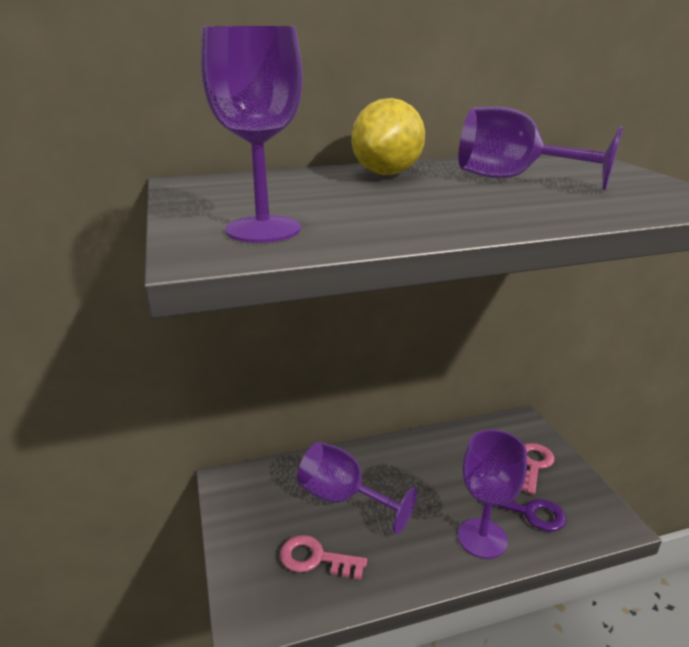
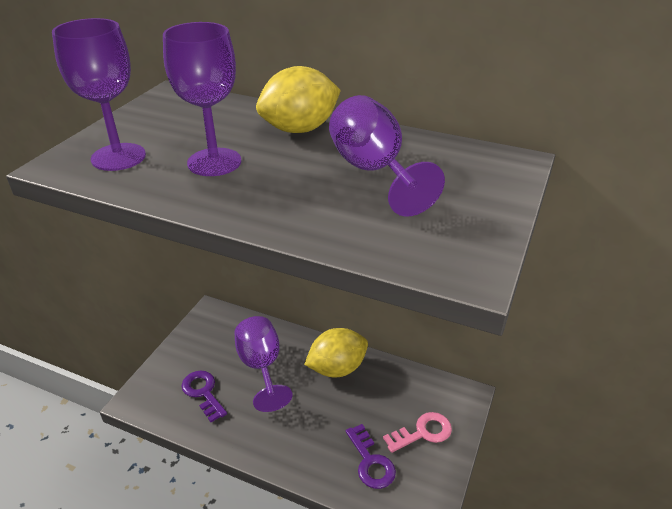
camera: 40 degrees right, 10 degrees up
(315, 558) = (203, 392): pink key -> purple key
(409, 459) = (337, 368): none -> yellow lemon
(482, 538) = (313, 453): purple goblet -> purple goblet (214, 162)

